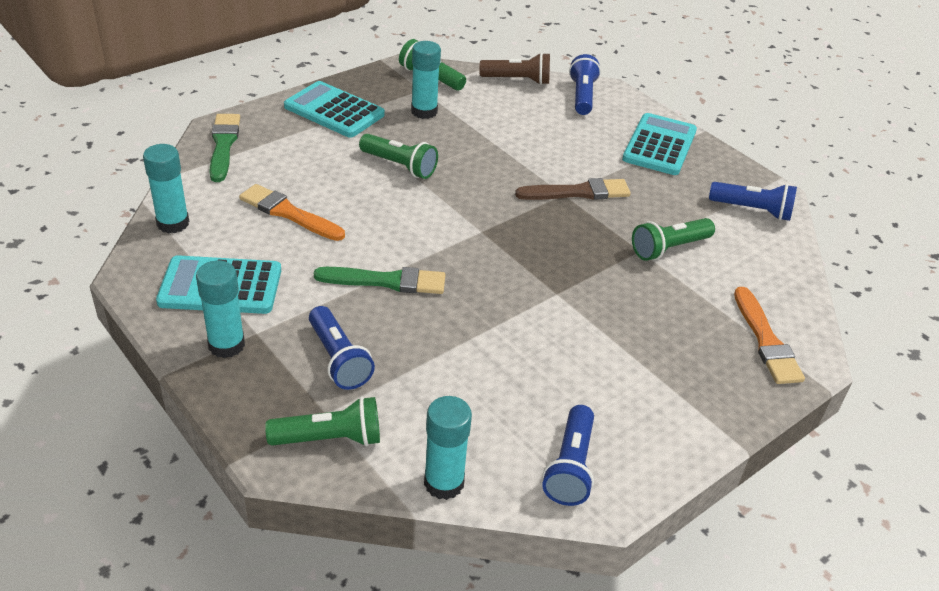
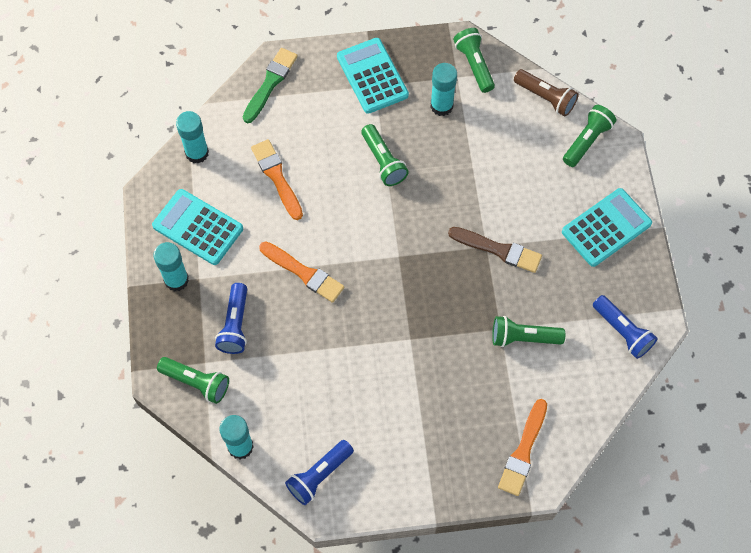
camera: 35 degrees right, 25 degrees up
(386, 281) = (304, 273): green brush -> orange brush
(582, 96) = (587, 141): blue flashlight -> green flashlight

